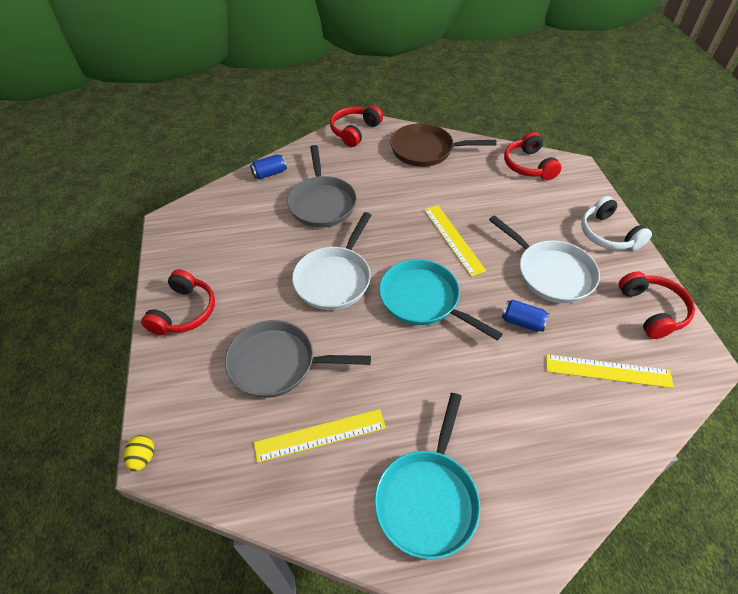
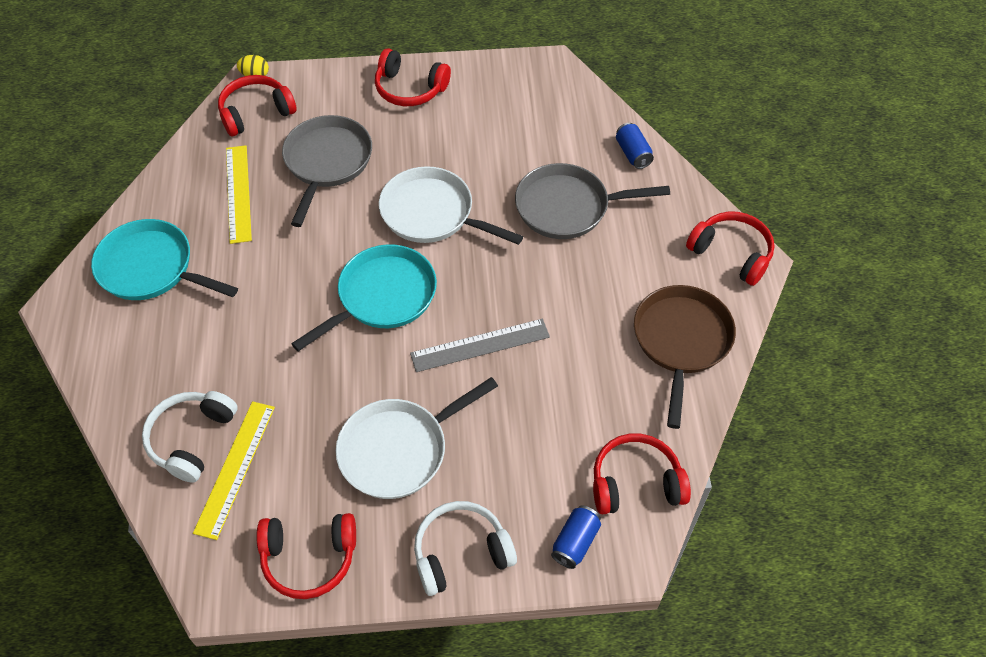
camera: 95 degrees right, 5 degrees up
(204, 443) = (256, 112): none -> red headphones
(453, 239) = (480, 345): yellow ruler -> grey ruler
(522, 322) = (326, 394): blue can -> blue can (575, 542)
(597, 410) = (191, 439): none -> white headphones

